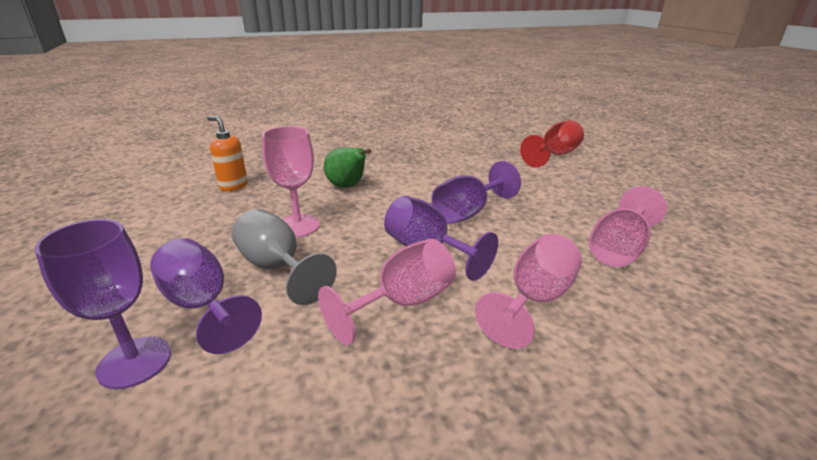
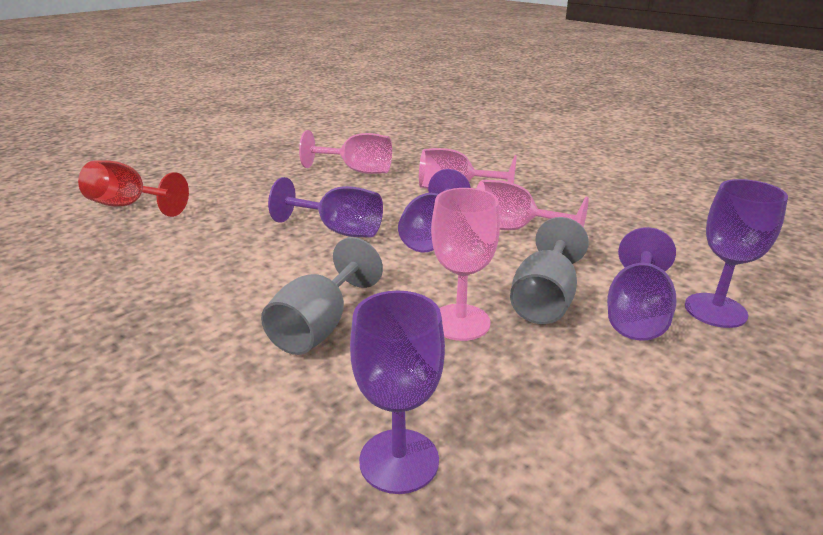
camera: 115 degrees left, 0 degrees up
(233, 186) = (399, 460): orange soap dispenser -> purple goblet
(347, 186) = (319, 326): green pear -> grey goblet

